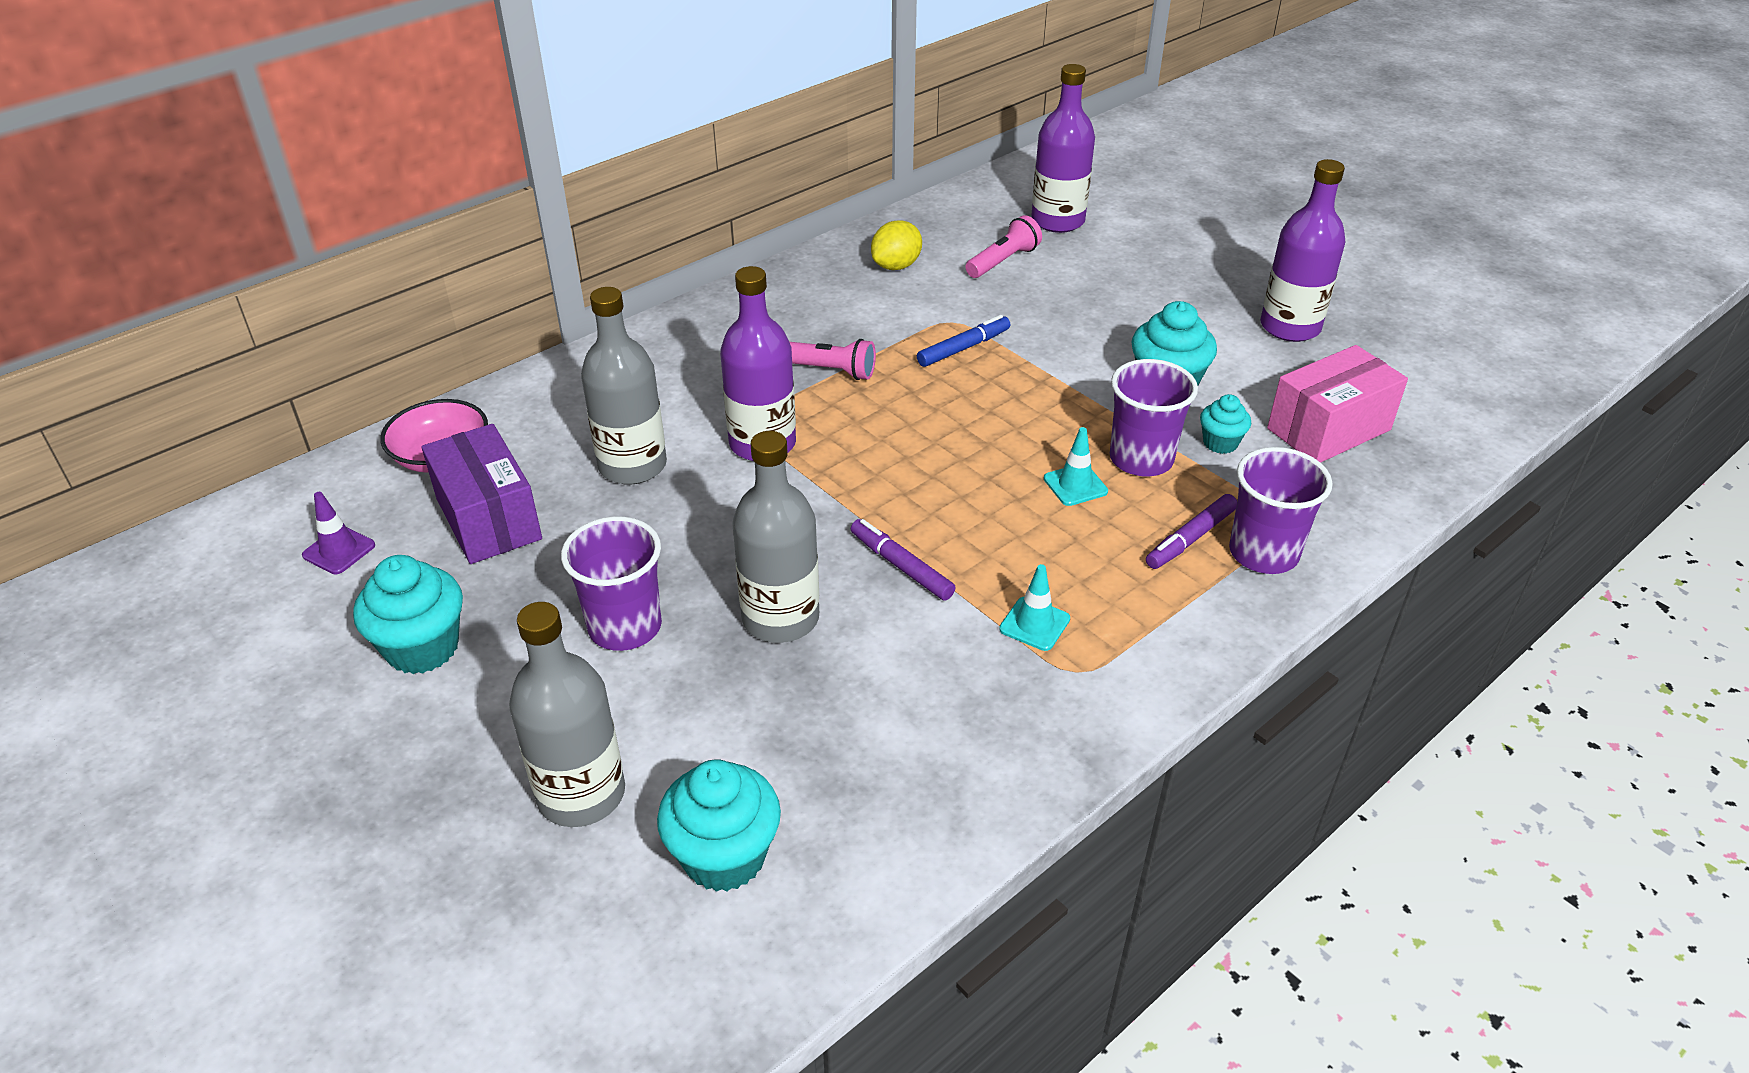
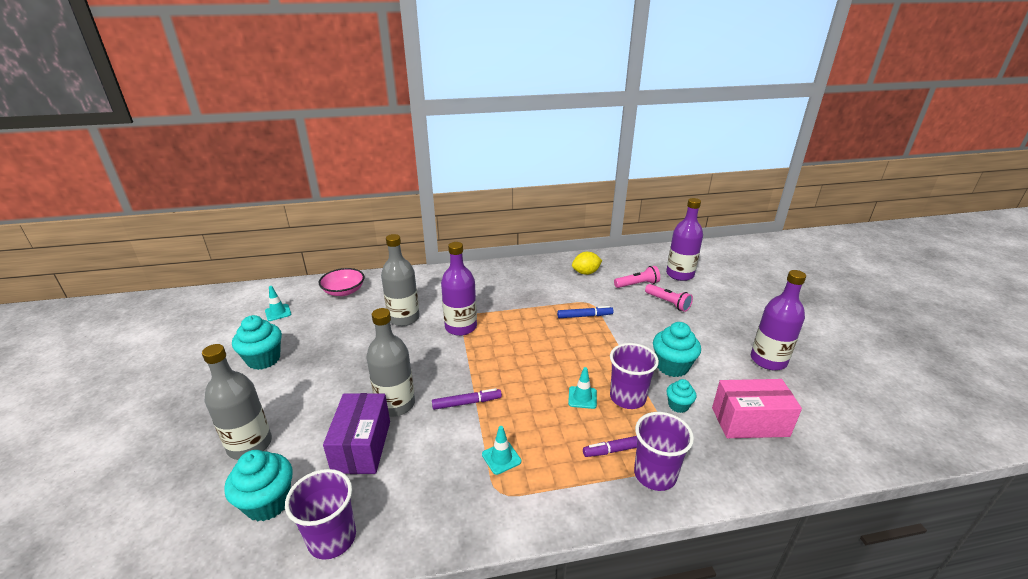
camera: 30 degrees right, 10 degrees down
(339, 550) = (278, 312): purple traffic cone -> turquoise traffic cone
(488, 519) = (335, 319): purple box -> purple box (362, 446)
(625, 627) = (336, 381): purple cup -> purple cup (332, 538)
(829, 370) = (516, 306): pink flashlight -> pink flashlight (668, 303)
(901, 566) = (467, 403): purple marker -> purple marker turned 90 degrees clockwise

